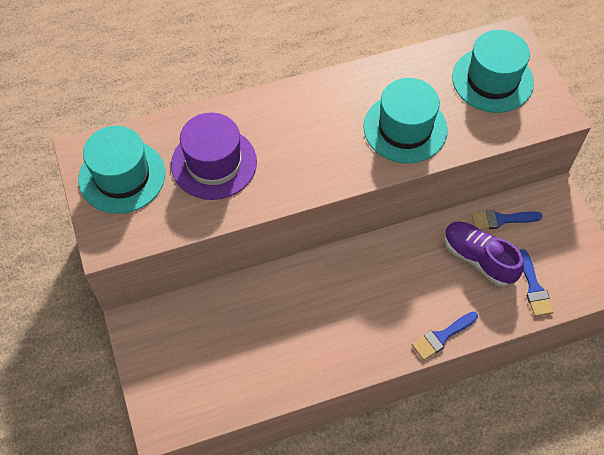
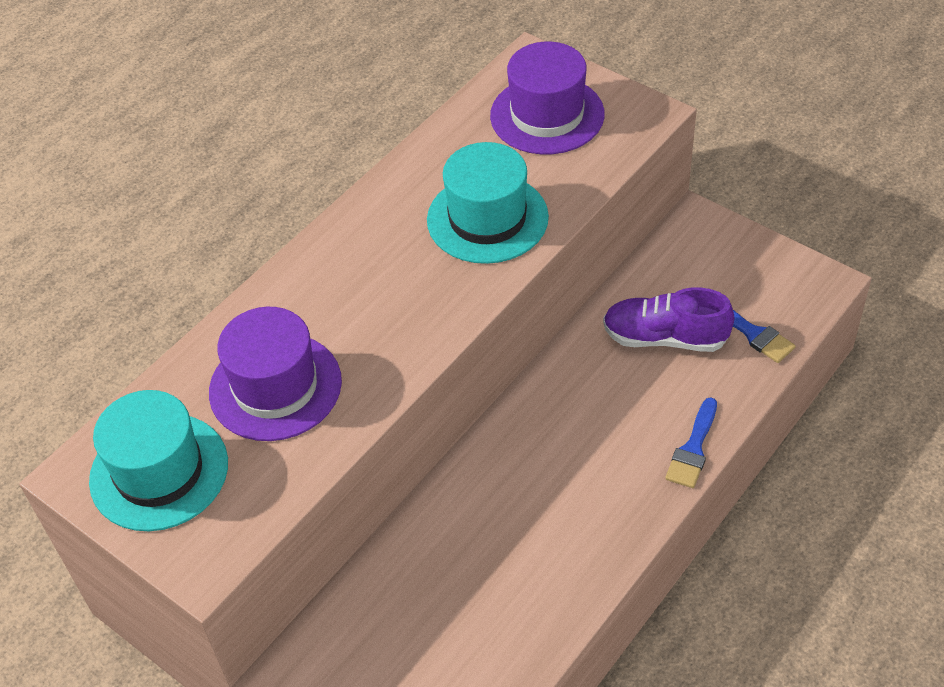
camera: 30 degrees left, 10 degrees down
(492, 80) = (547, 115): turquoise hat -> purple hat
(501, 219) = (656, 281): blue brush -> none

